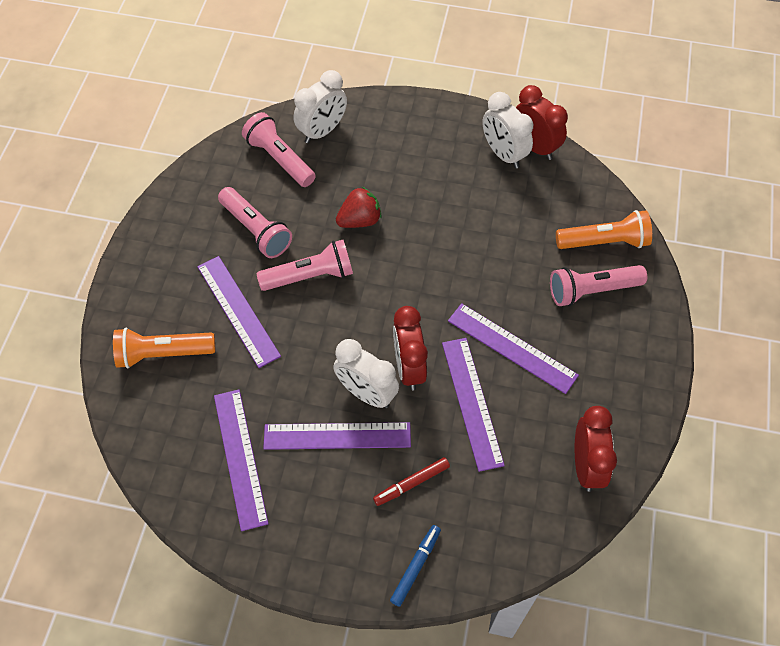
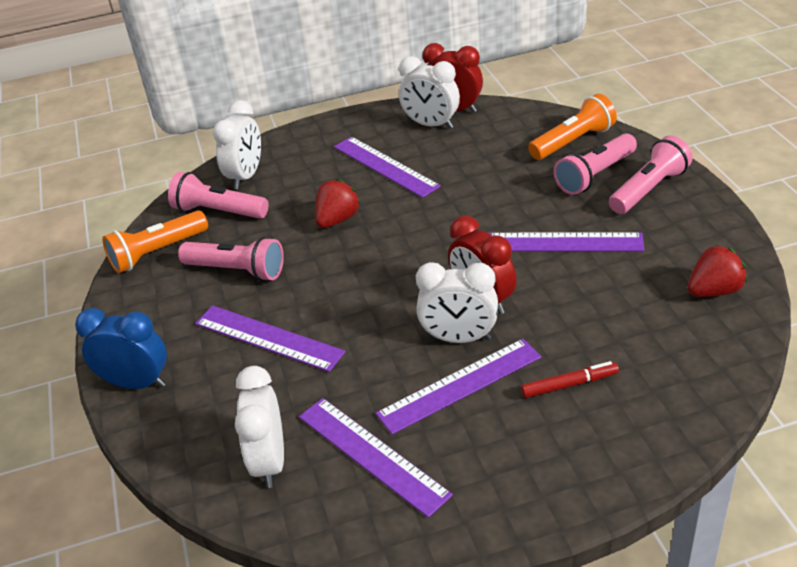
camera: 25 degrees left, 20 degrees down
(130, 299) = (137, 383): none -> blue clock
(163, 354) = (212, 410): orange flashlight -> orange flashlight (157, 252)
(173, 421) = (270, 461): none -> white clock
(310, 276) = (322, 279): pink flashlight -> pink flashlight (649, 189)
(411, 483) = (569, 385): red marker -> red marker turned 135 degrees counterclockwise
(416, 566) = (638, 448): blue marker -> none
(471, 402) = (566, 297): purple ruler -> purple ruler (385, 166)
(586, 465) = (714, 291): red clock -> red strawberry

